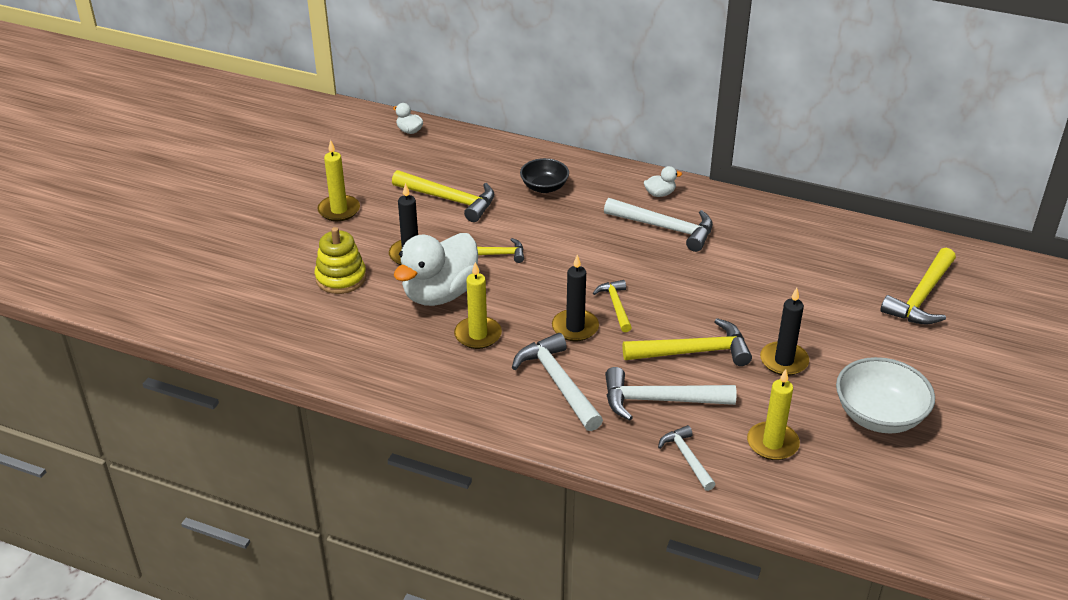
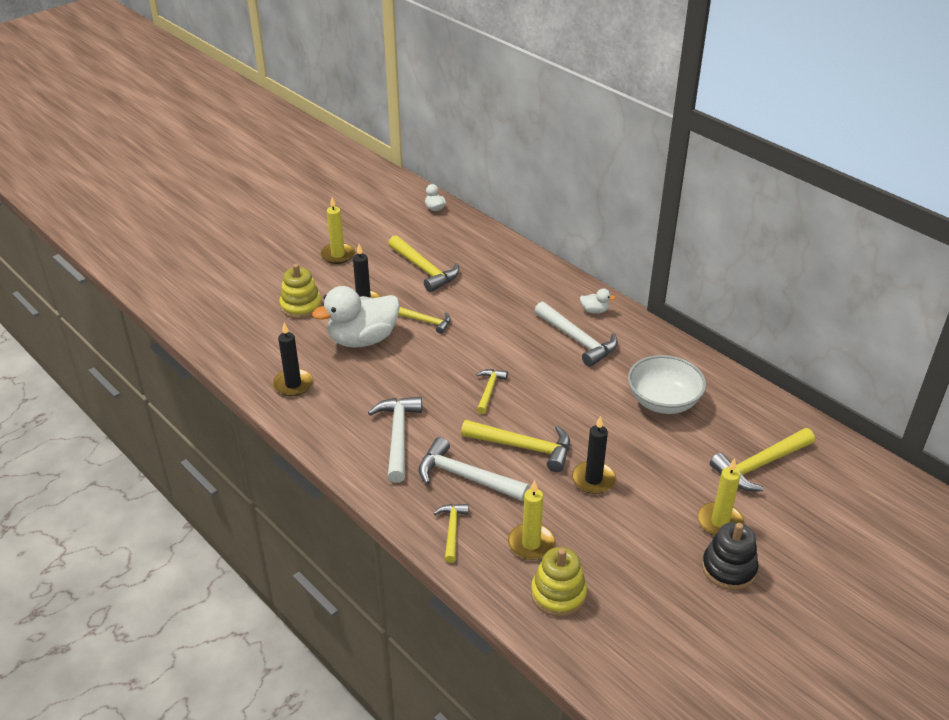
camera: 25 degrees right, 0 degrees up
(478, 335) = (366, 380): yellow candle -> yellow candle (720, 522)
(544, 187) = (504, 280): black bowl -> none
(575, 327) = (444, 397): black candle -> black candle (293, 384)
(687, 458) = (452, 530): white hammer -> yellow hammer
(834, 482) = (558, 594): none -> yellow stacking toy
(879, 416) = (640, 553): white bowl -> white bowl (663, 401)
(964, 402) = (728, 568): none -> black stacking toy

